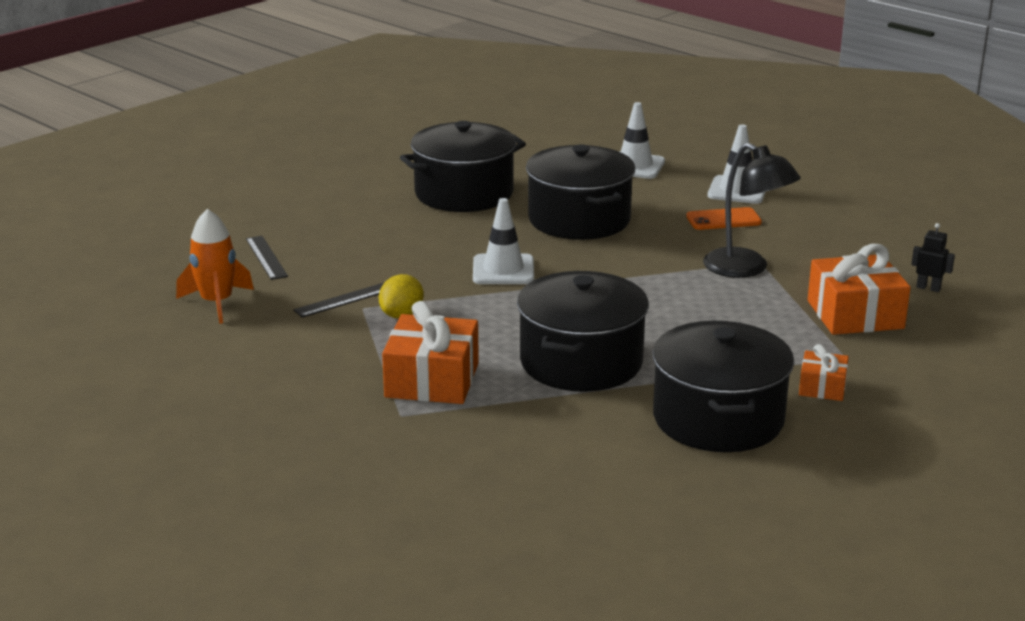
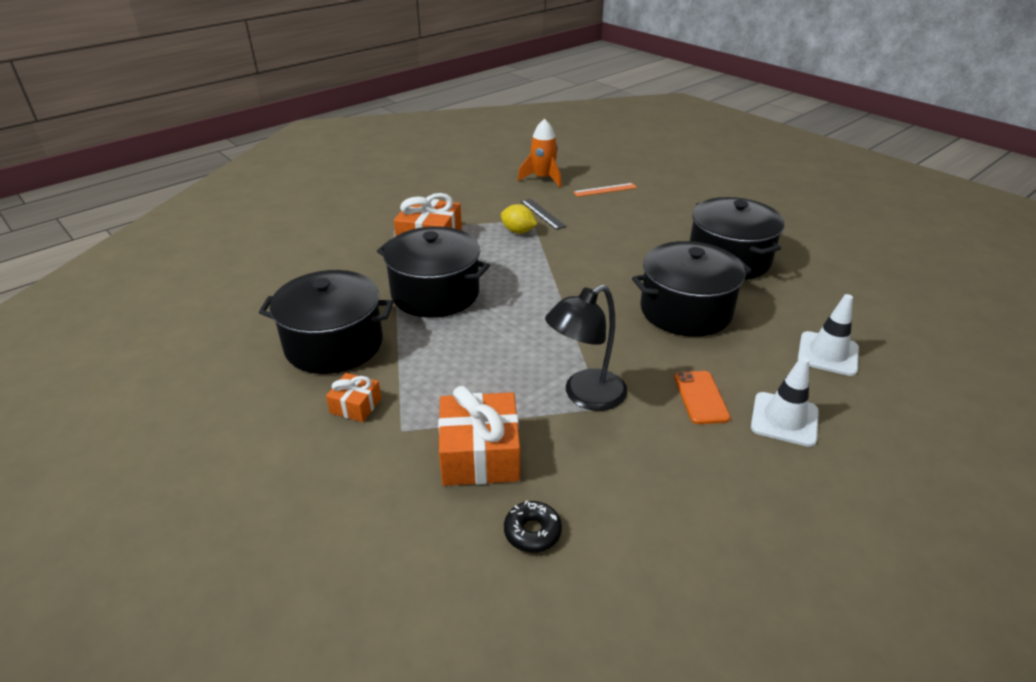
camera: 95 degrees right, 10 degrees up
(266, 257) = (605, 190): black ruler -> orange ruler
(503, 270) = (585, 270): white traffic cone -> none
(928, 288) = (532, 532): black robot -> black donut

